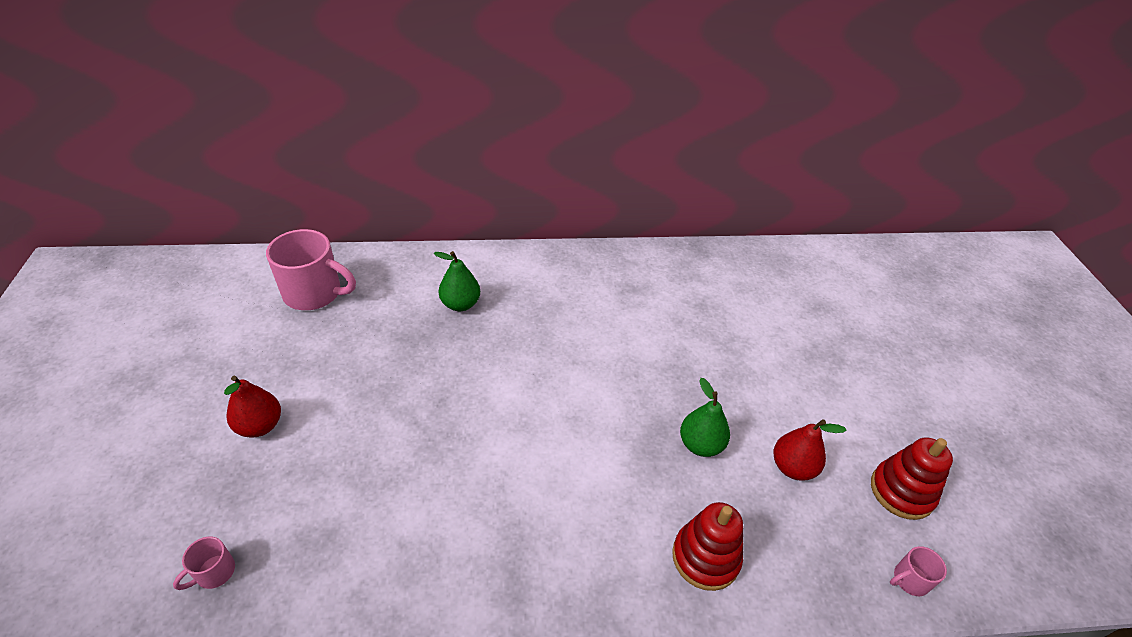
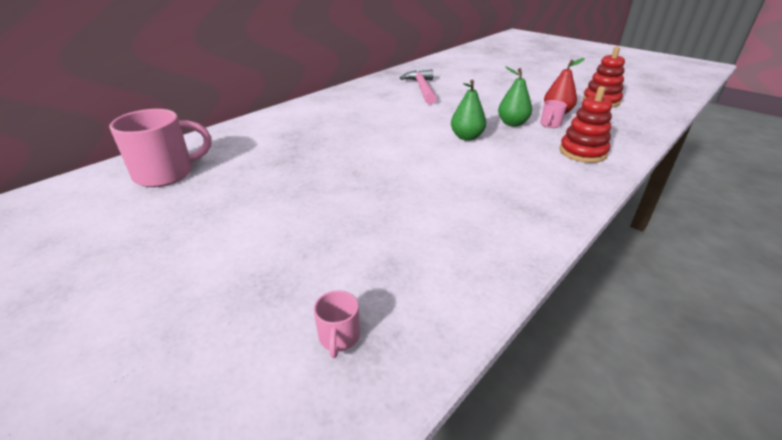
camera: 40 degrees left, 10 degrees down
(260, 426) = (236, 249): red pear -> none
(460, 304) = (294, 135): green pear -> green pear (466, 137)
(688, 305) = (422, 89): none -> pink hammer
(909, 580) = (649, 120): pink mug -> pink mug (550, 124)

